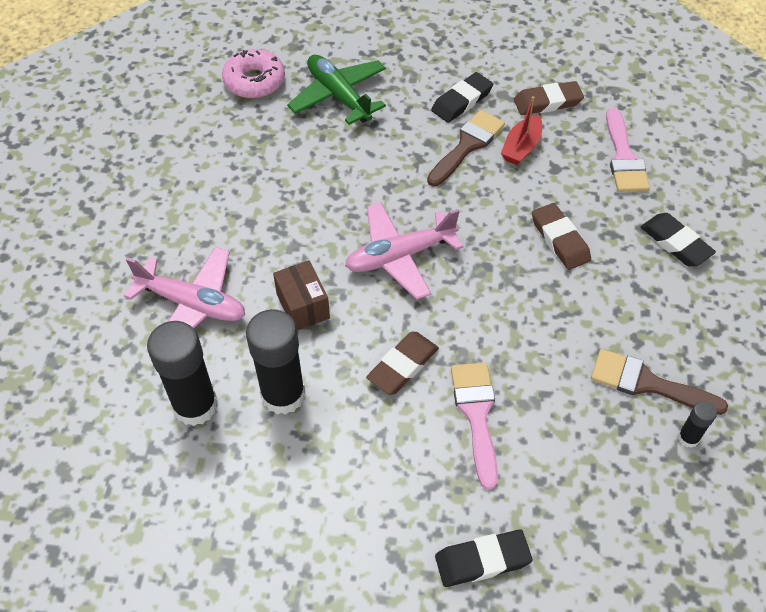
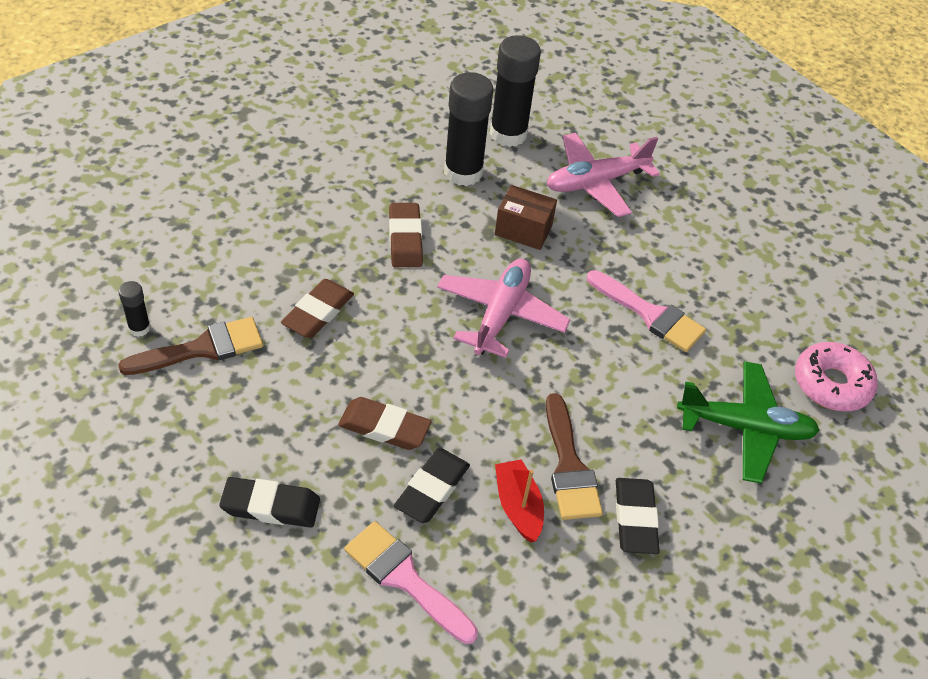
camera: 130 degrees right, 5 degrees down
(476, 414) = (318, 242): pink brush -> pink brush (650, 315)
(482, 560) = (235, 168): black eraser -> black eraser (432, 489)
(547, 102) = (552, 593): brown eraser -> brown eraser (318, 312)

